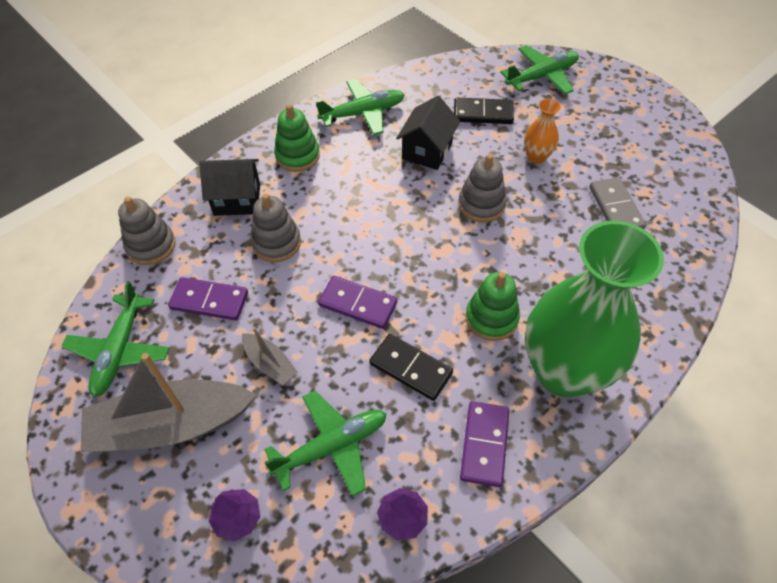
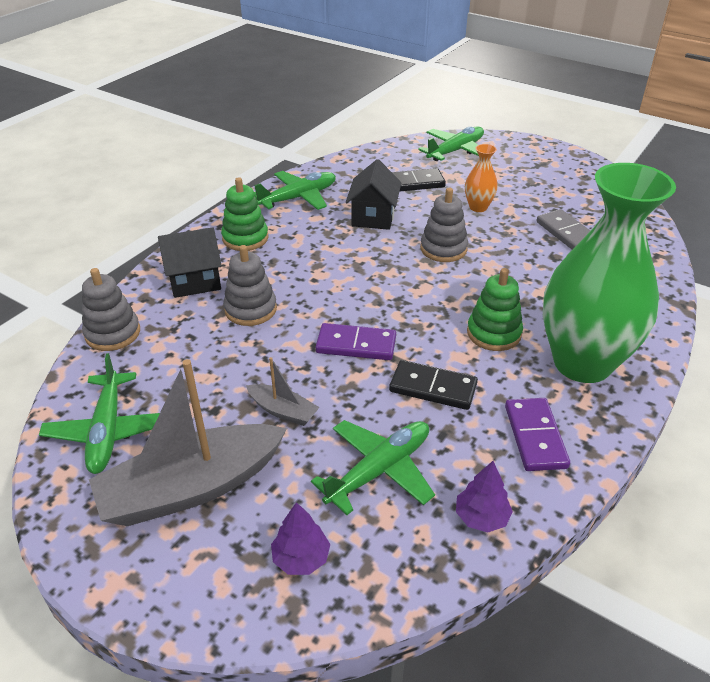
camera: 15 degrees left, 15 degrees down
(209, 300) = (196, 369): purple domino -> none

